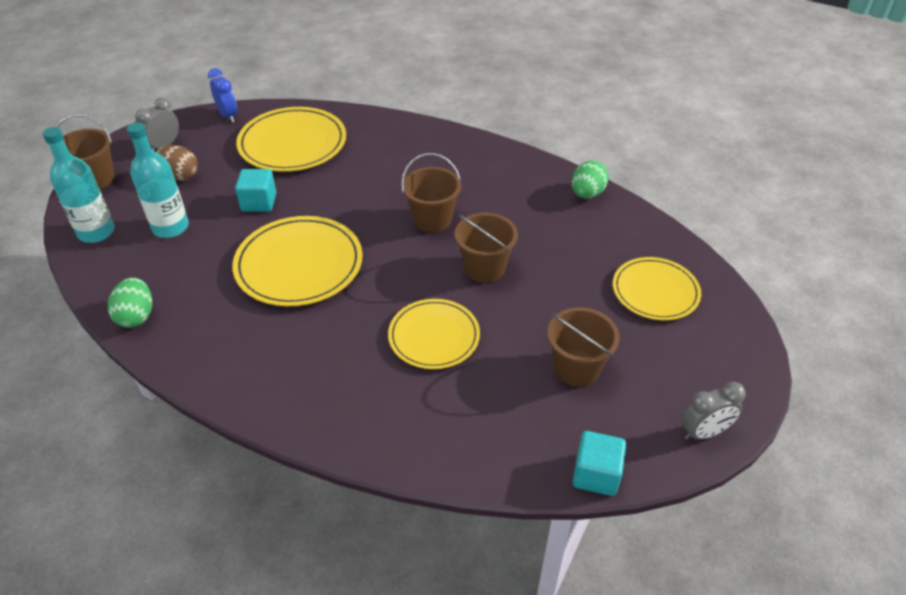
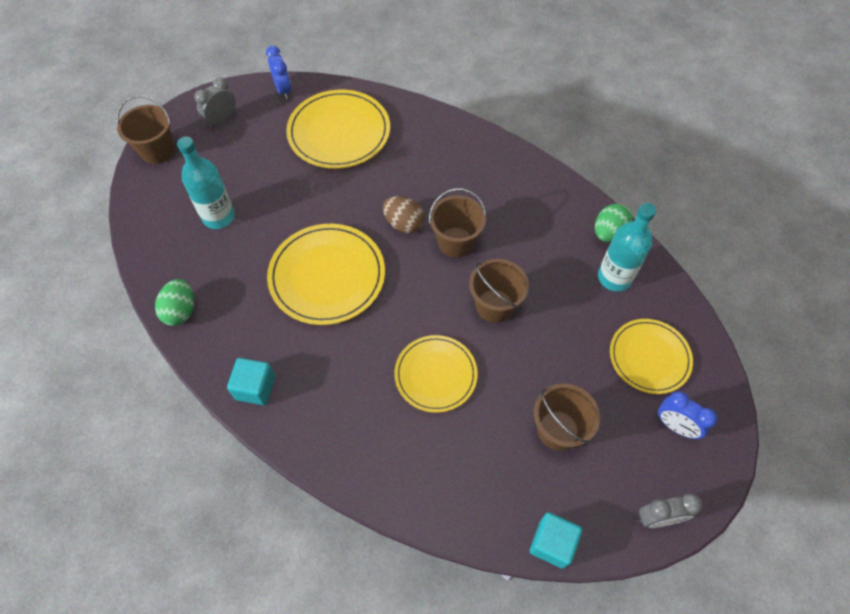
camera: 10 degrees right, 15 degrees up
(96, 232) = (154, 212): turquoise bottle -> turquoise bottle (614, 277)
(180, 176) = (232, 158): brown egg -> brown egg (403, 224)
(259, 202) = (300, 199): turquoise cube -> turquoise cube (255, 388)
(698, 347) = (675, 426): none -> blue clock

